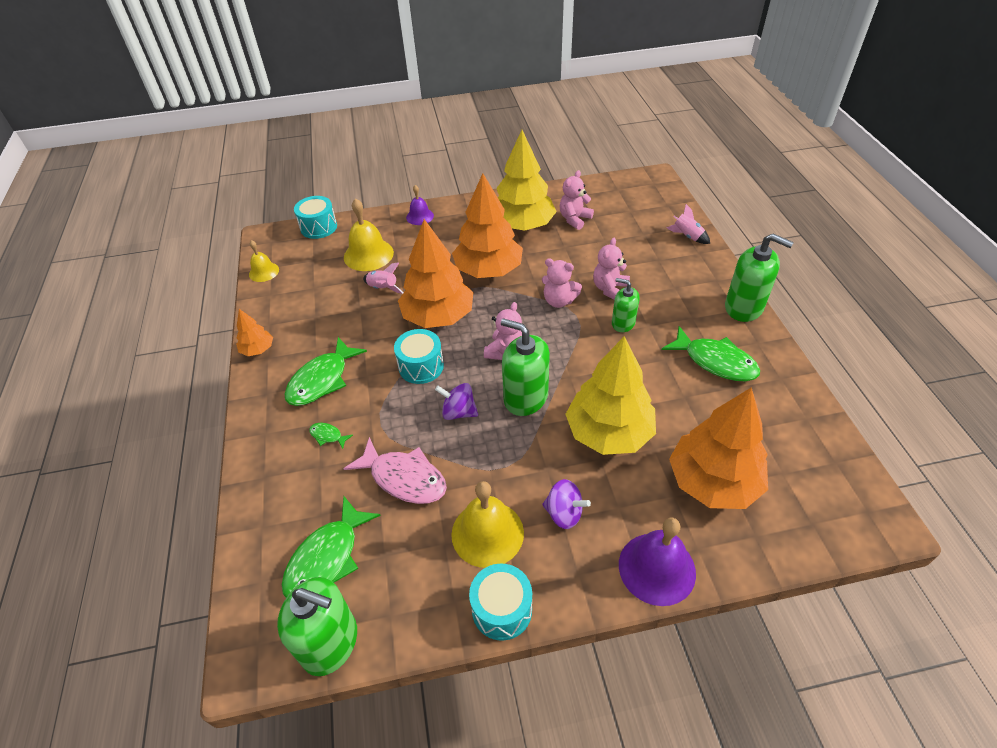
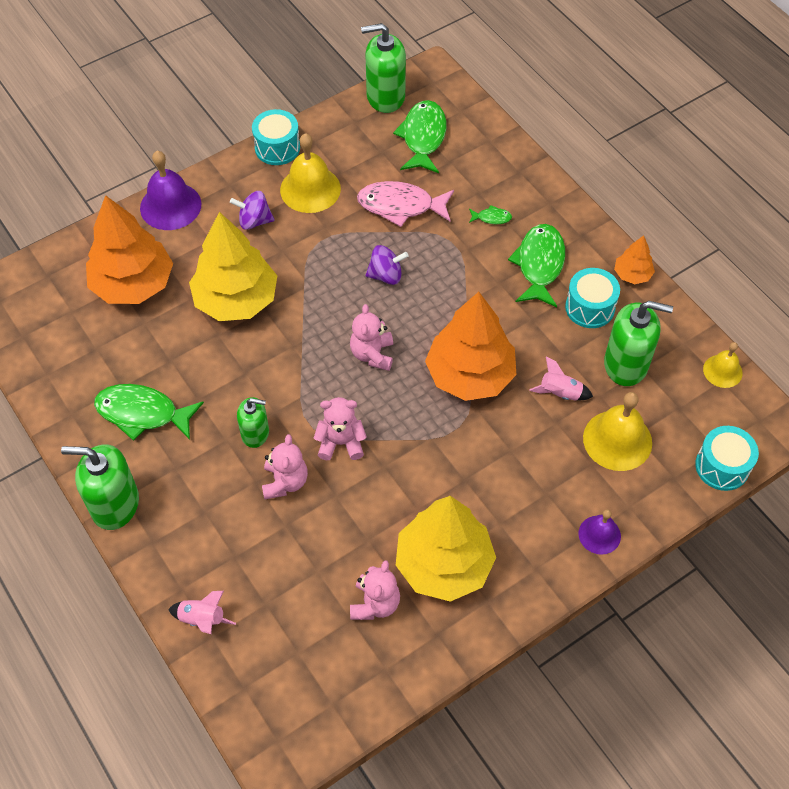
camera: 155 degrees right, 10 degrees up
(421, 366) = (451, 309): turquoise drum -> turquoise drum (590, 307)
(488, 270) = (448, 463): orange tree -> none
(525, 397) = (328, 309): green soap dispenser -> green soap dispenser (626, 364)

